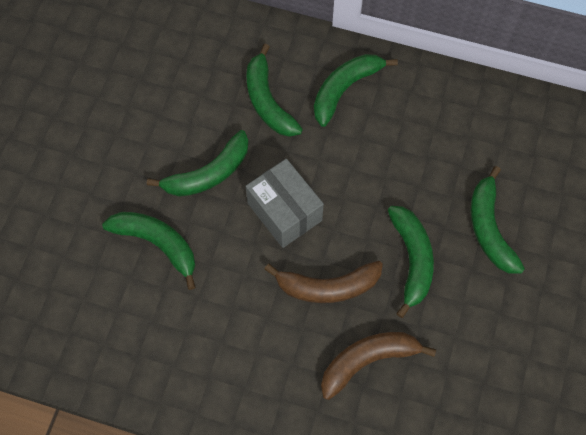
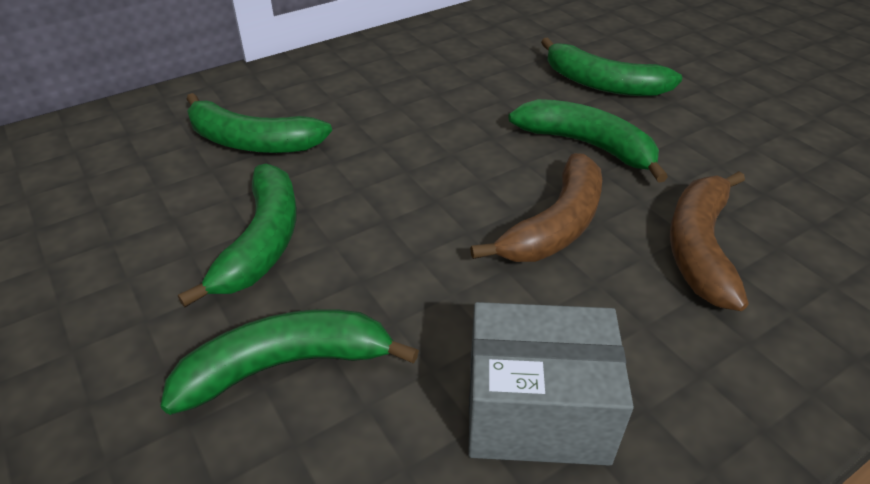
camera: 50 degrees left, 25 degrees down
(284, 212) = (408, 205): grey box -> grey box (536, 411)
(345, 89) = (326, 87): green banana -> none

